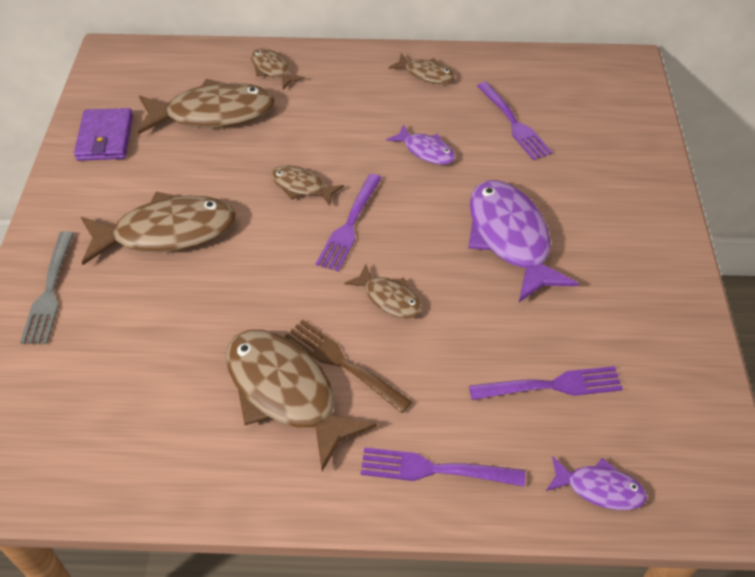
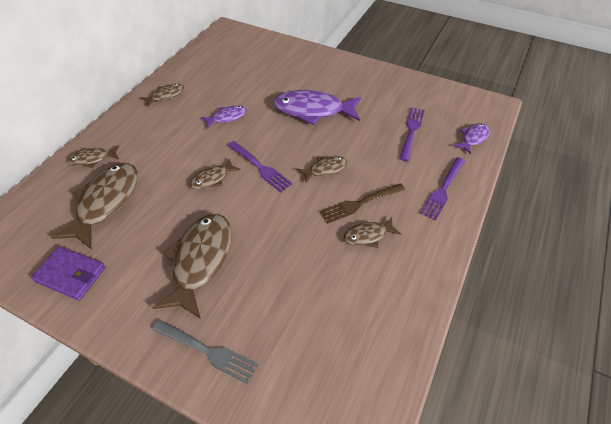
camera: 65 degrees left, 0 degrees up
(286, 393) = (368, 236): brown fish -> brown fish, size x0.51
(513, 123) = (234, 79): purple fork -> none

